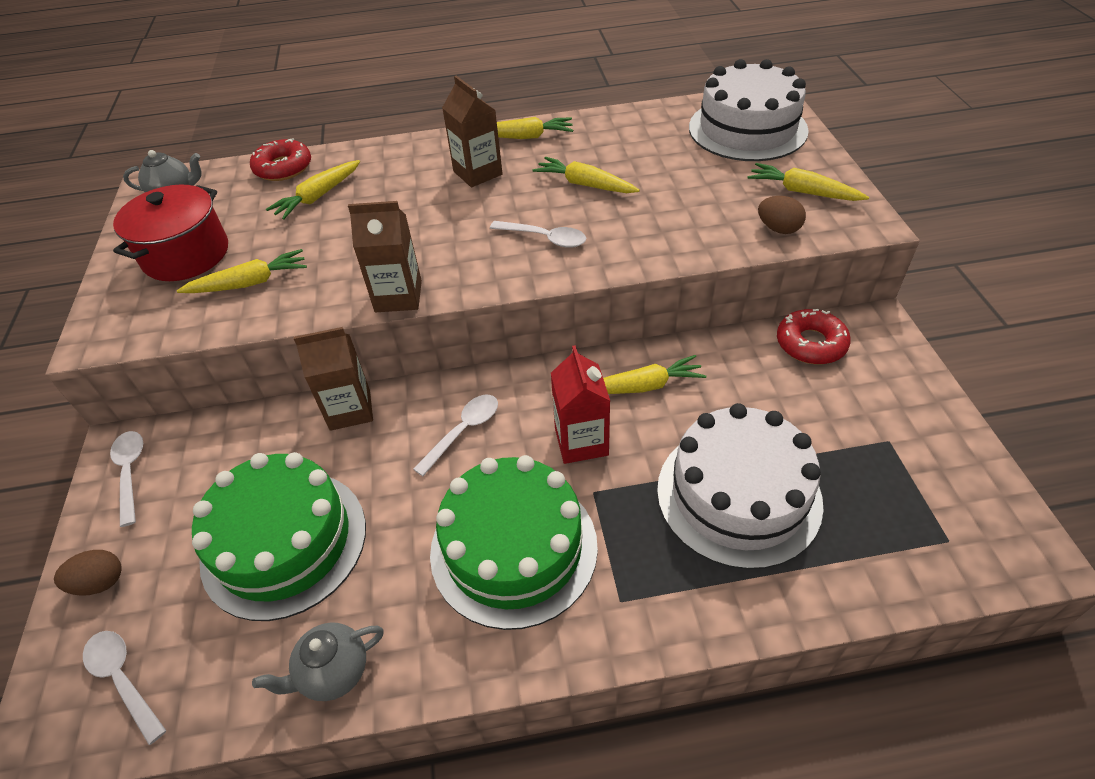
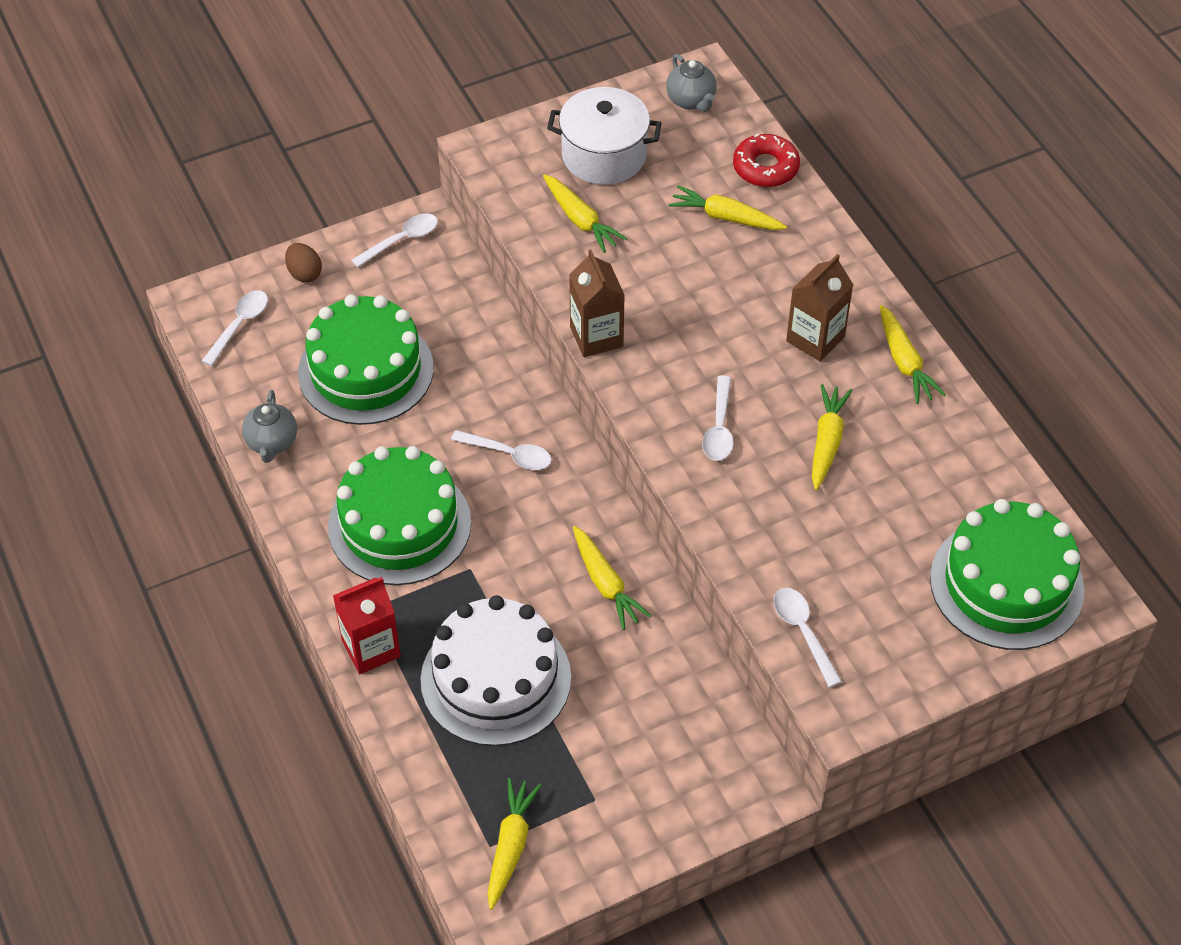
camera: 70 degrees right, 5 degrees up
(186, 255) = (604, 155): red pot -> white pot
(333, 672) = (272, 443): grey teapot -> grey teapot turned 135 degrees counterclockwise
(350, 410) = (509, 362): brown carton -> none
(581, 441) = (522, 547): red carton -> red carton (371, 648)
(747, 129) = (1006, 584): white cake -> green cake
(778, 229) = (803, 632): brown egg -> white spoon
(802, 192) = (884, 651): yellow carrot -> yellow carrot (510, 846)
(810, 344) = (712, 725): red donut -> none

